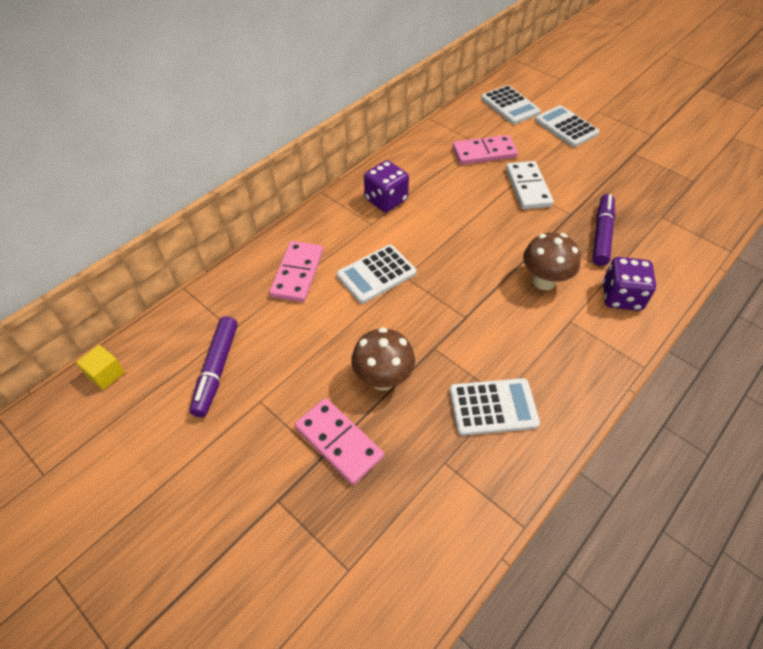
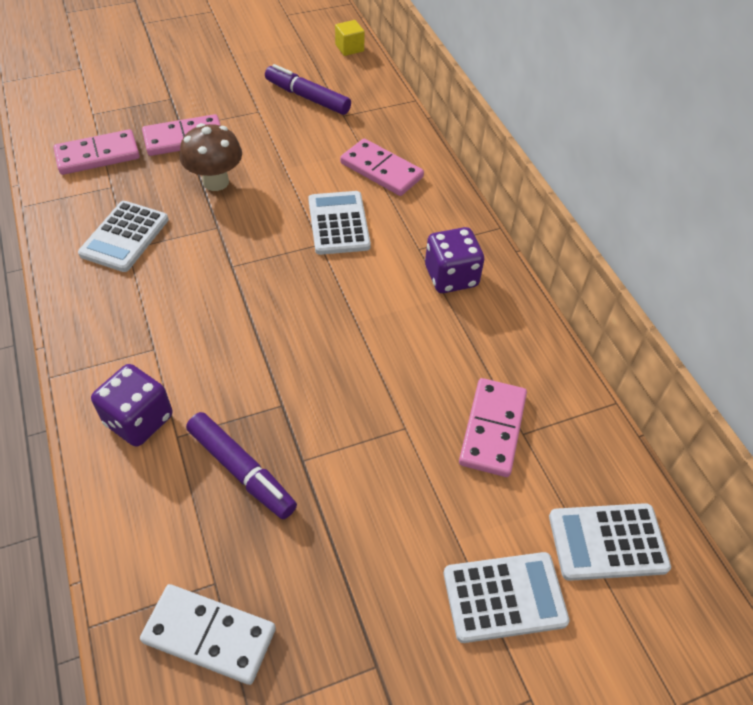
camera: 115 degrees right, 0 degrees up
(412, 508) = (98, 155): none -> pink domino
(527, 187) = (385, 439): white domino -> white domino (209, 635)
(544, 281) = (221, 358): brown mushroom -> none

